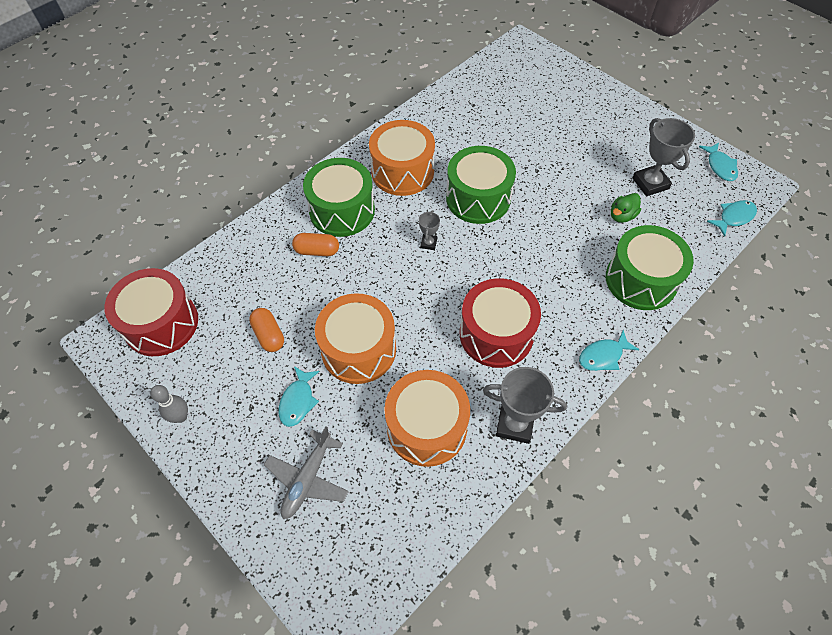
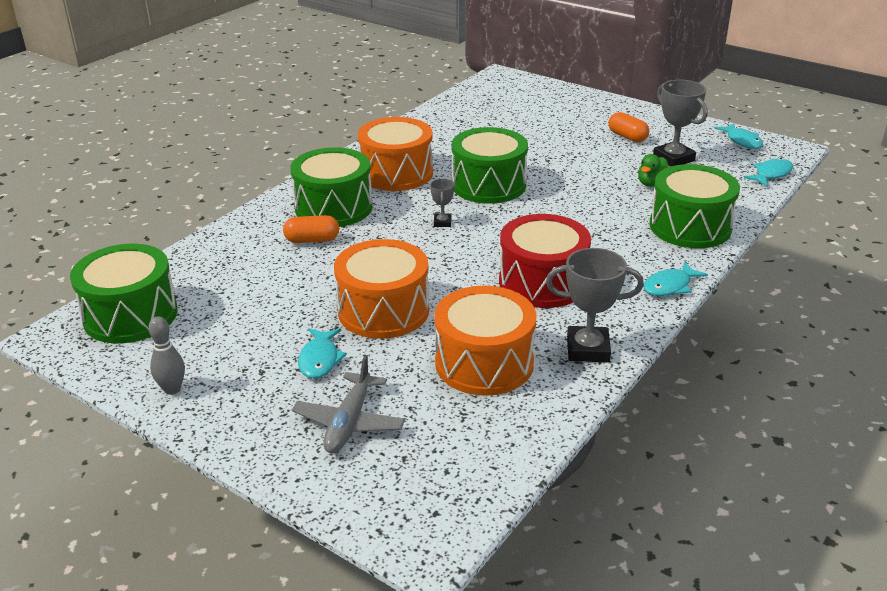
camera: 10 degrees left, 25 degrees down
(161, 323) = (130, 315): red drum -> green drum
(269, 335) = (270, 311): orange capsule -> orange capsule (627, 137)

